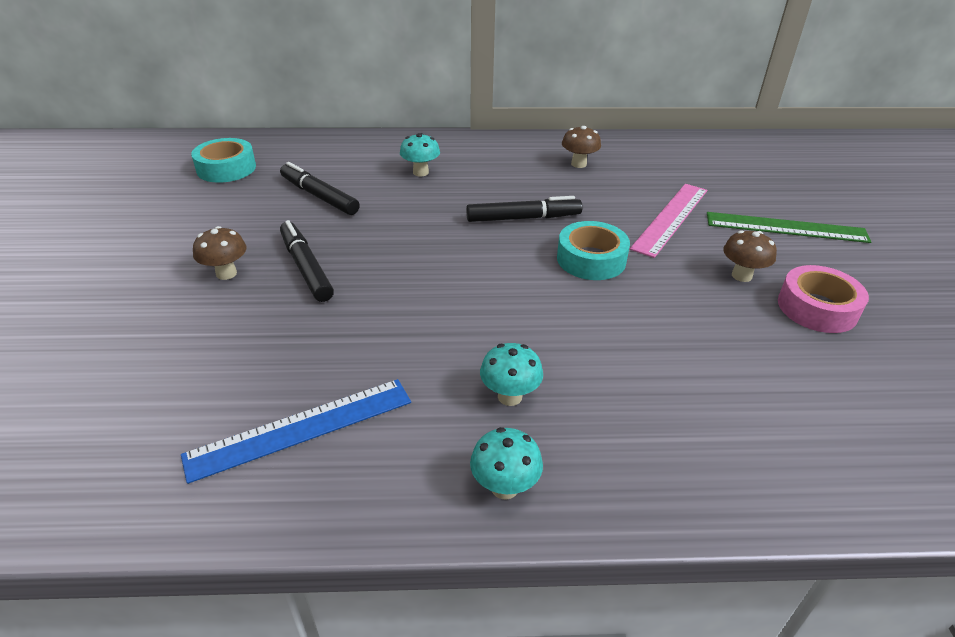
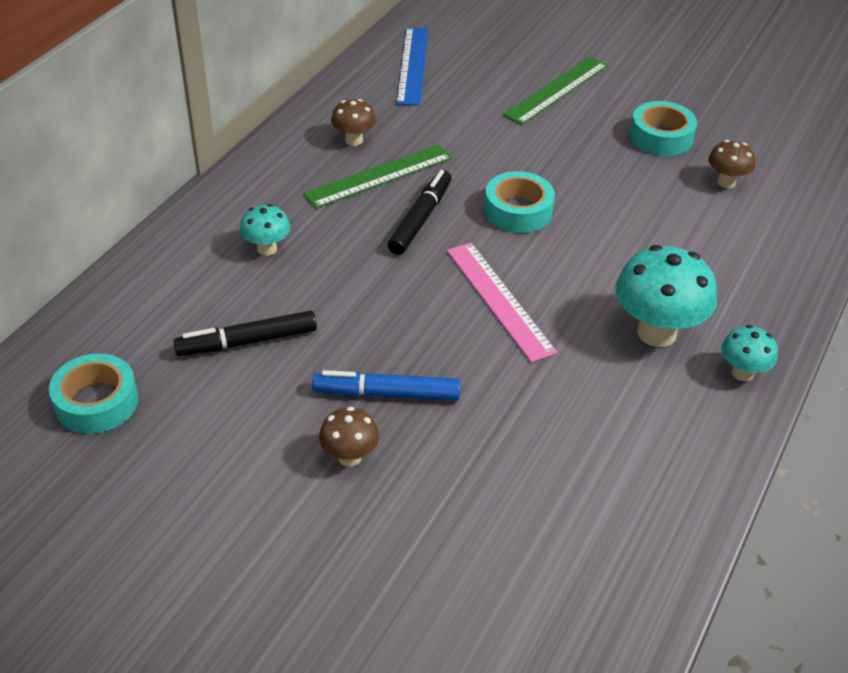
camera: 60 degrees left, 5 degrees up
(301, 428) = (620, 463): blue ruler -> blue ruler (412, 65)
(306, 267) = (387, 394): black marker -> blue marker
(510, 396) = (656, 332): turquoise mushroom -> turquoise mushroom, size x1.85
(551, 186) = (379, 176): none -> green ruler
(671, 218) = (494, 138): pink ruler -> pink ruler (499, 300)
(741, 276) = (599, 147): brown mushroom -> brown mushroom (726, 182)
(817, 308) = (661, 137): pink tape -> turquoise tape

